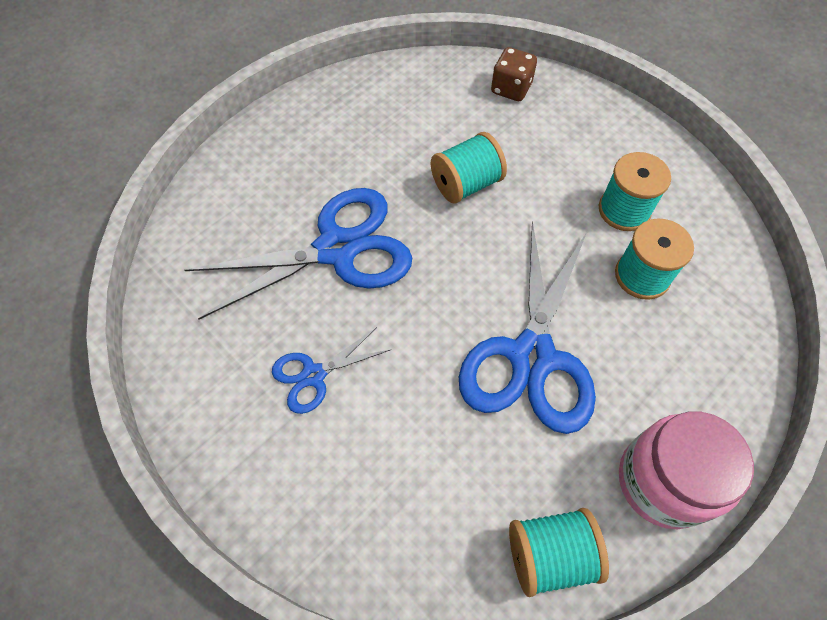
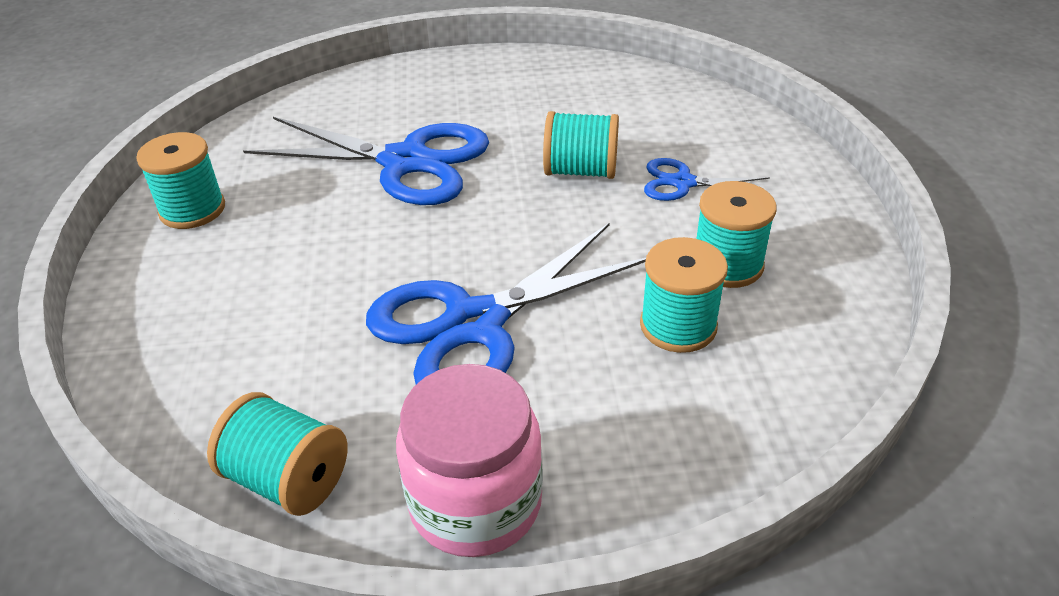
camera: 40 degrees right, 20 degrees down
(221, 400) = (192, 210): none -> turquoise spool
(314, 375) = (276, 232): blue scissors -> blue scissors (683, 183)
(511, 89) = (720, 123): brown dice -> none

